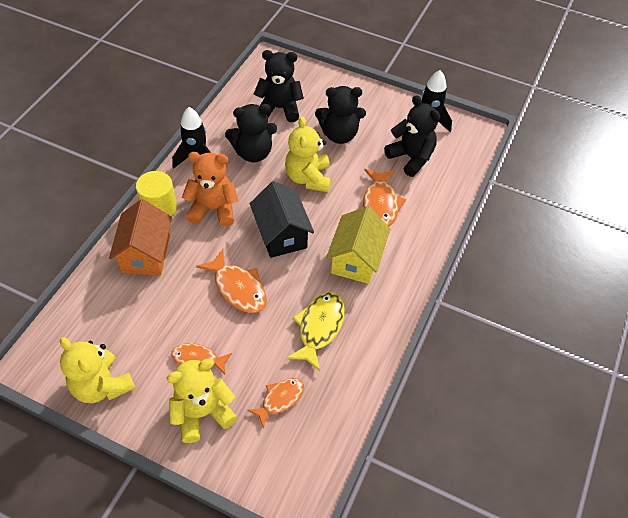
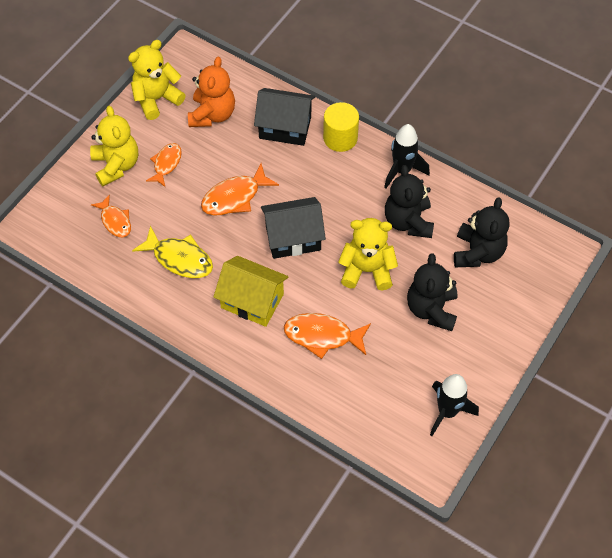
camera: 100 degrees right, 5 degrees up
(146, 254) = (285, 127): orange house -> black house
(213, 209) = (333, 182): orange teddy bear -> orange teddy bear (212, 114)
(411, 158) = (389, 380): black teddy bear -> none

